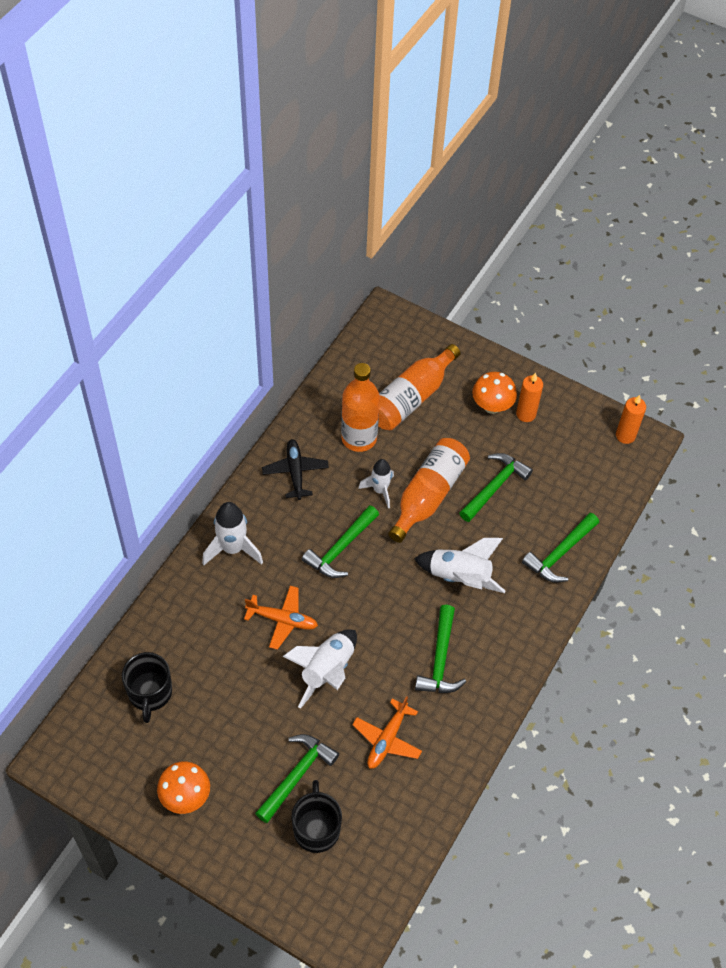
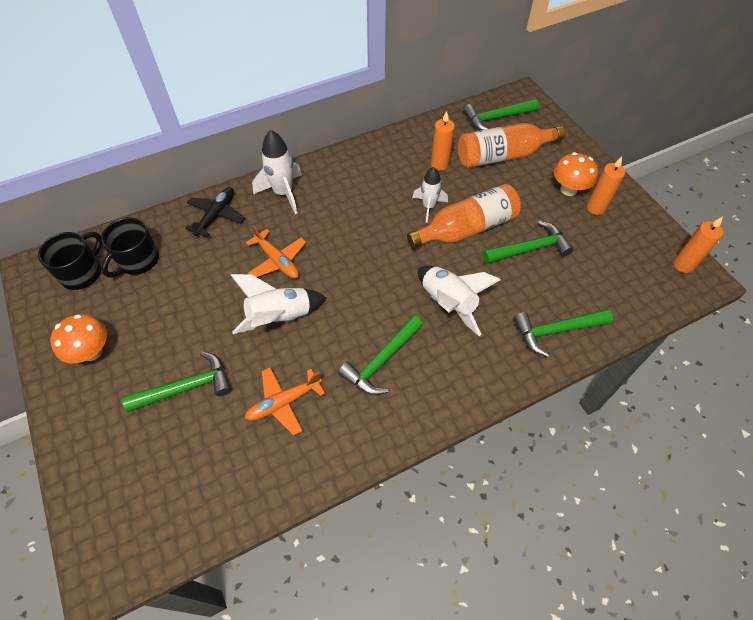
camera: 35 degrees right, 0 degrees up
(295, 472) = (372, 165): black plane -> black plane (216, 215)
(316, 828) = (164, 443): black mug -> black mug (82, 272)
(340, 548) = (364, 233): green hammer -> green hammer (496, 118)
(359, 438) = (439, 164): orange bottle -> orange candle

